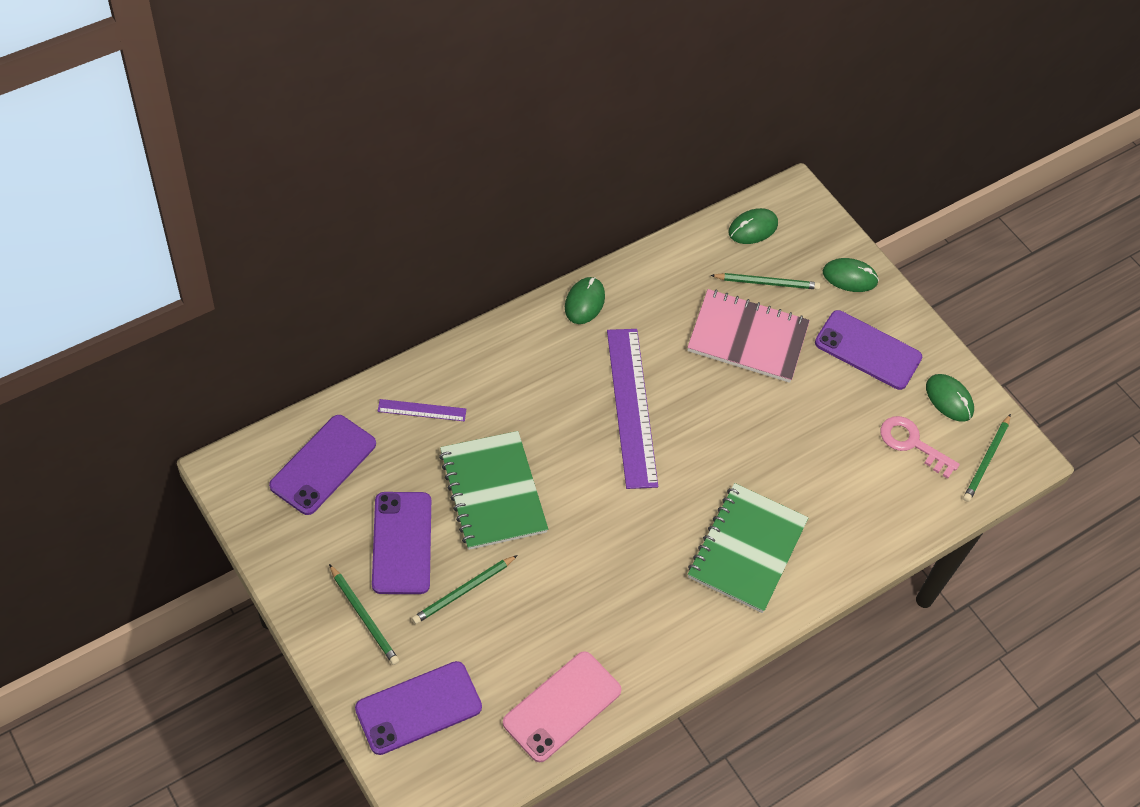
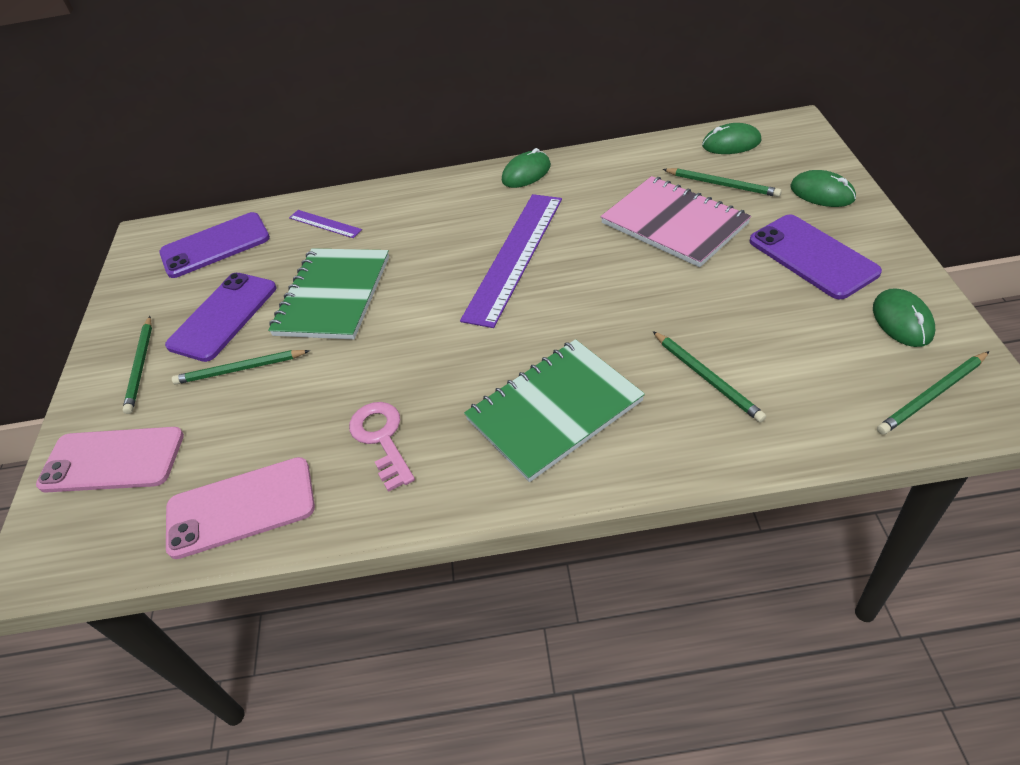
camera: 40 degrees right, 10 degrees down
(418, 708) = (112, 460): purple phone -> pink phone
(840, 488) = (707, 378): none -> green pencil
(912, 444) = (829, 355): pink key -> pink key (382, 439)

